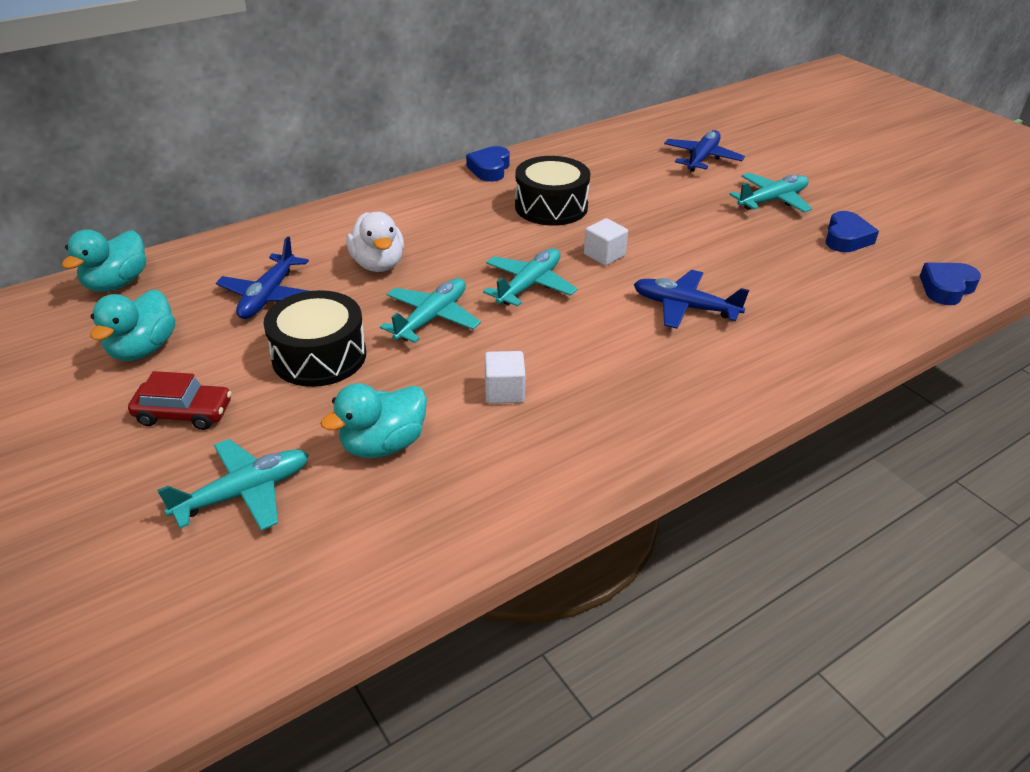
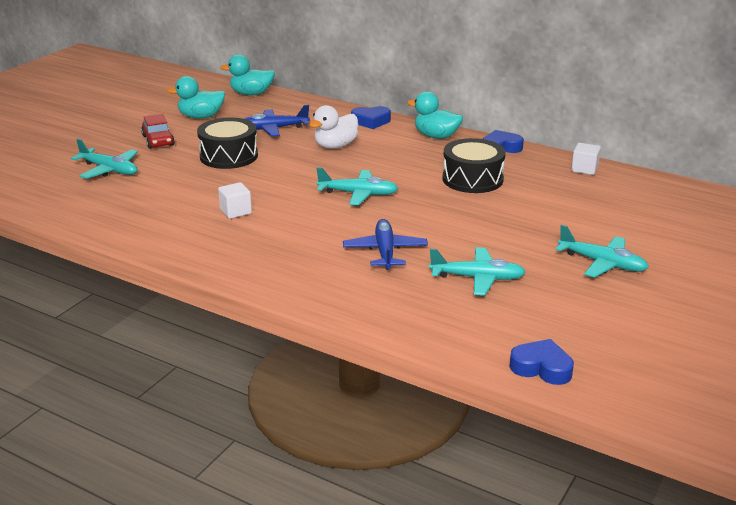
camera: 65 degrees right, 10 degrees down
(383, 444) = (165, 191): turquoise duck -> turquoise duck (436, 136)
(432, 318) = (292, 174): turquoise plane -> turquoise plane (477, 278)
(604, 255) = (425, 210): white cube -> white cube (584, 169)
(702, 158) = (639, 221): blue plane -> none
(846, 238) = (576, 307): blue heart -> blue heart (371, 121)

